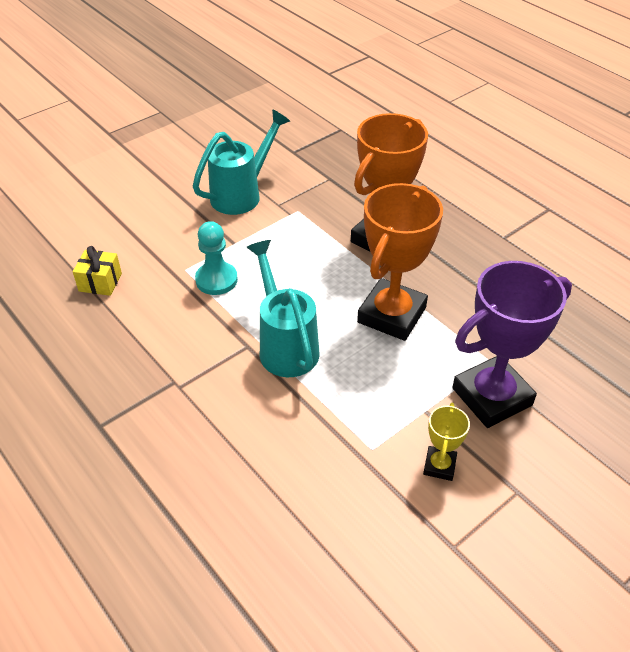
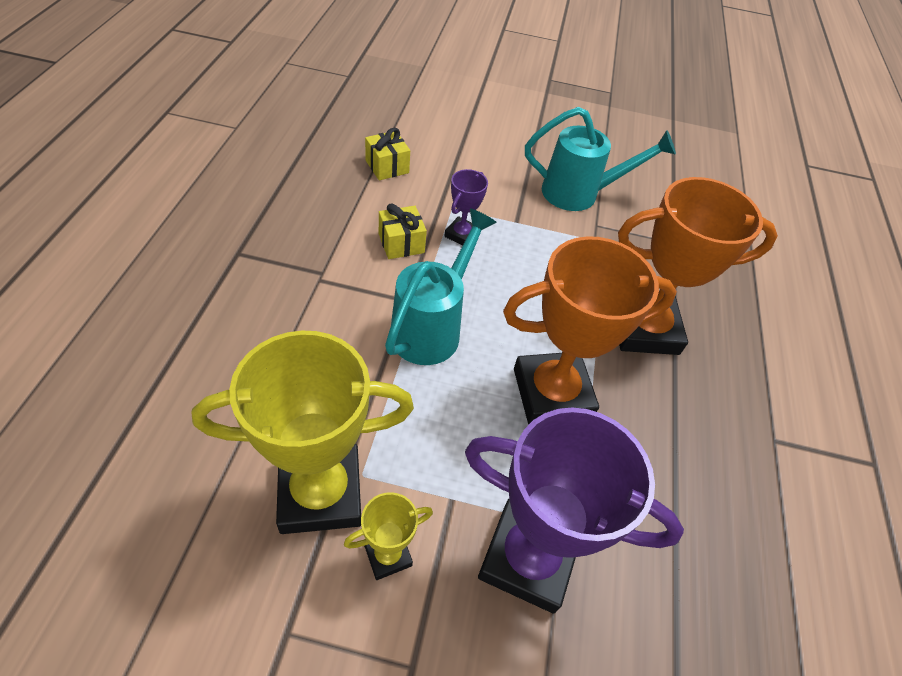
camera: 45 degrees right, 5 degrees up
(191, 318) = (401, 243): none -> yellow gift
(216, 280) = (461, 235): turquoise pawn -> purple trophy
(367, 479) = (320, 492): none -> yellow trophy

